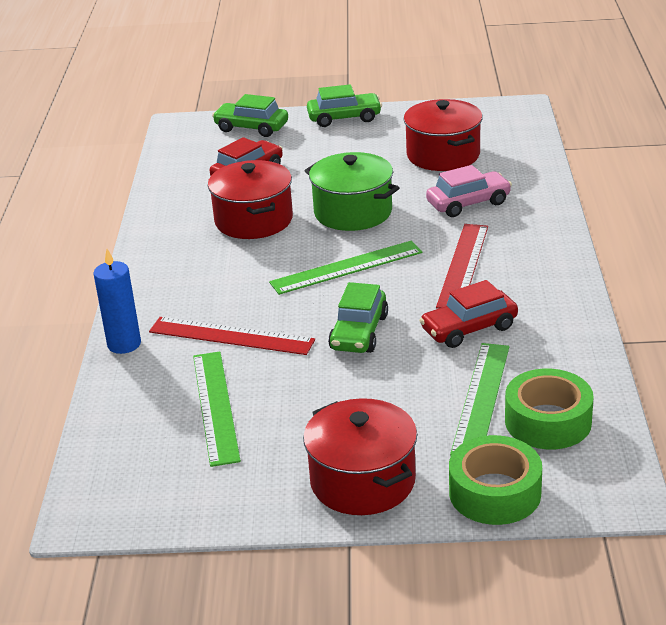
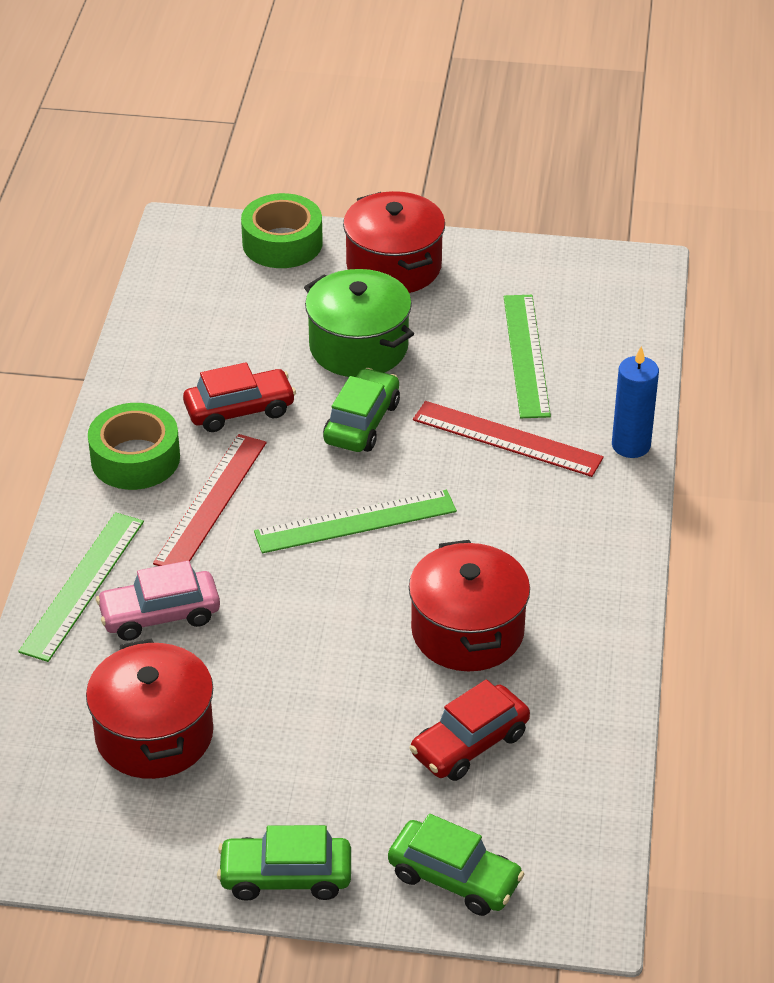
camera: 175 degrees left, 10 degrees up
(353, 212) = (325, 624): green pot -> green pot (358, 347)
(481, 398) = (259, 328): green ruler -> green ruler (82, 585)
(548, 421) = (206, 298): green tape -> green tape (135, 458)

